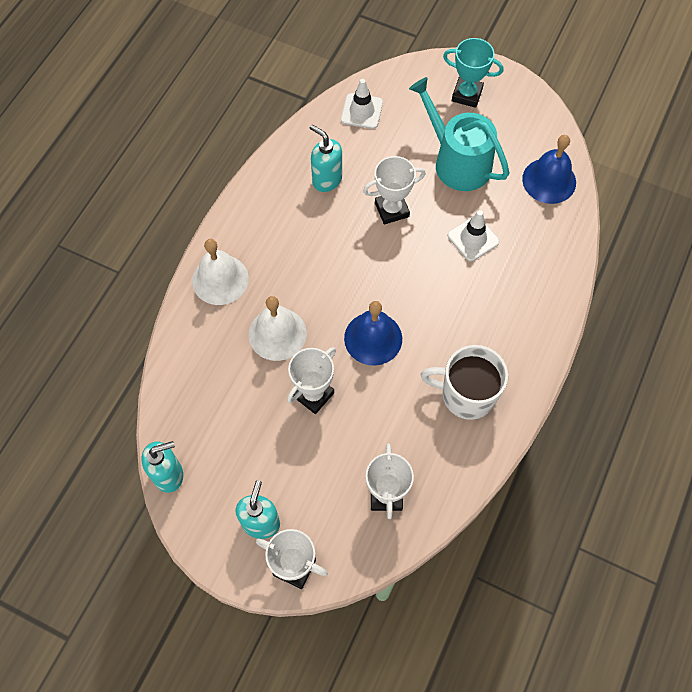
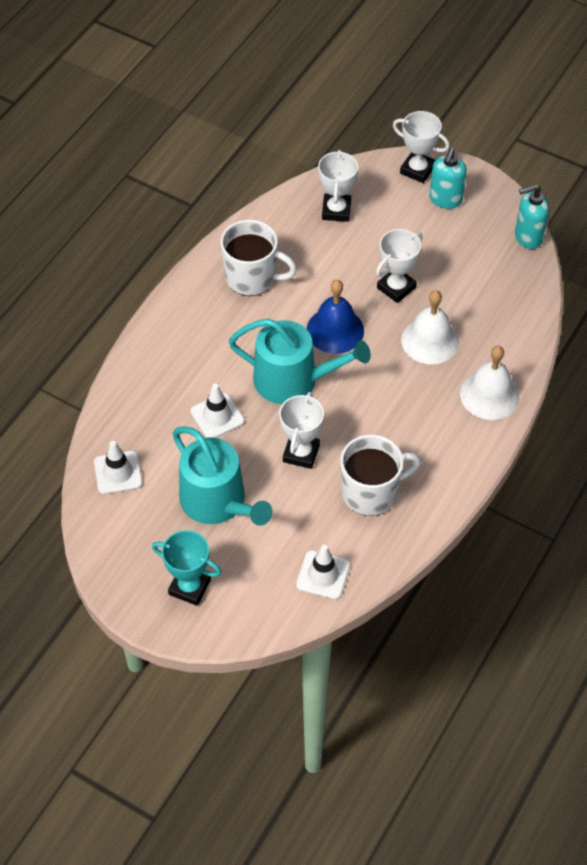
camera: 175 degrees left, 10 degrees down
(326, 180) = (371, 492): turquoise soap dispenser -> white mug
(391, 210) = (301, 453): white trophy -> white trophy turned 60 degrees counterclockwise
(407, 280) = (293, 380): none -> turquoise watering can
(549, 180) = (118, 472): blue bell -> white traffic cone

